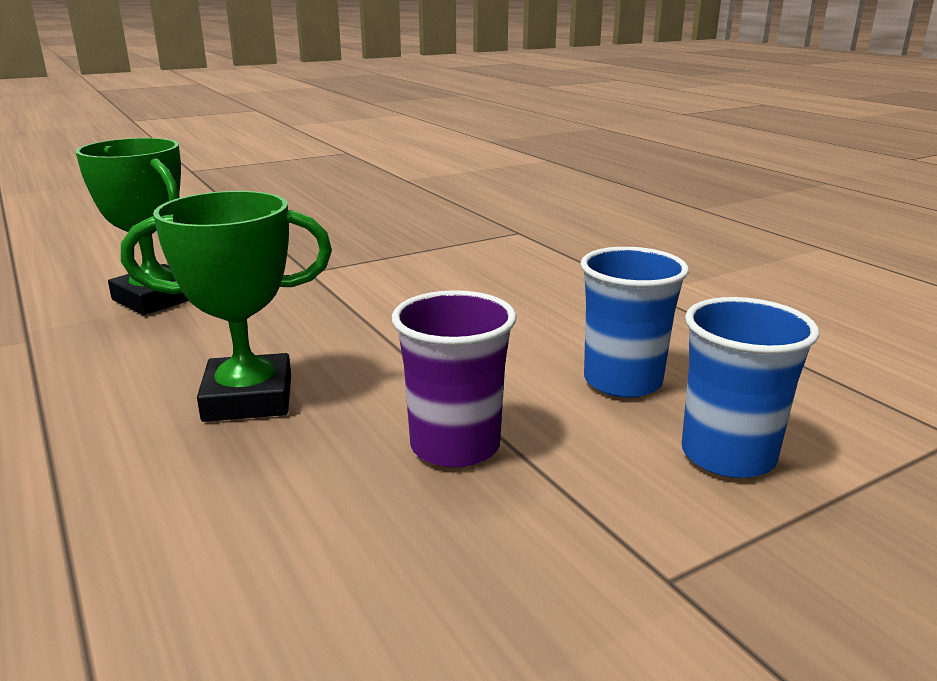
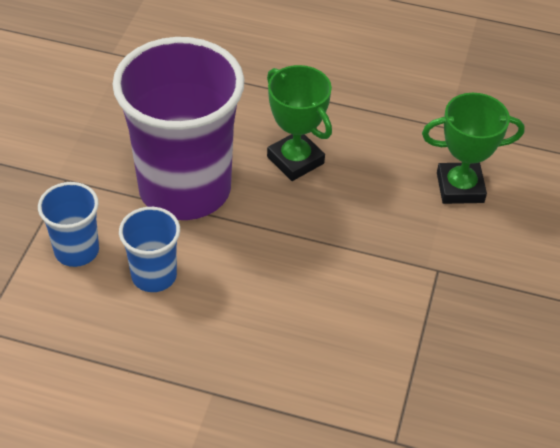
camera: 135 degrees right, 25 degrees up
(248, 398) = (295, 160): green trophy -> green trophy turned 75 degrees counterclockwise
(455, 446) = (185, 188): purple cup -> purple cup, size x2.16

